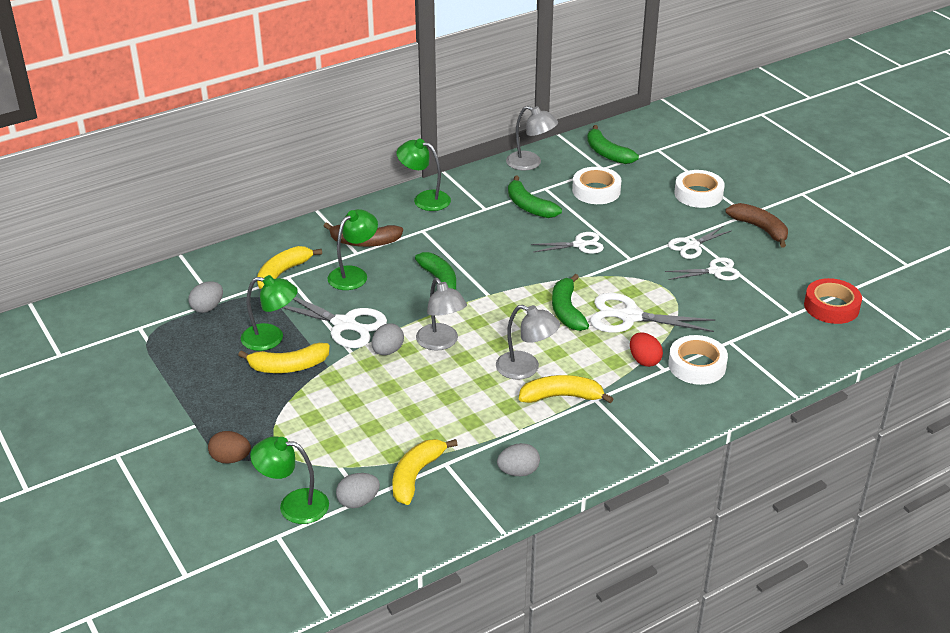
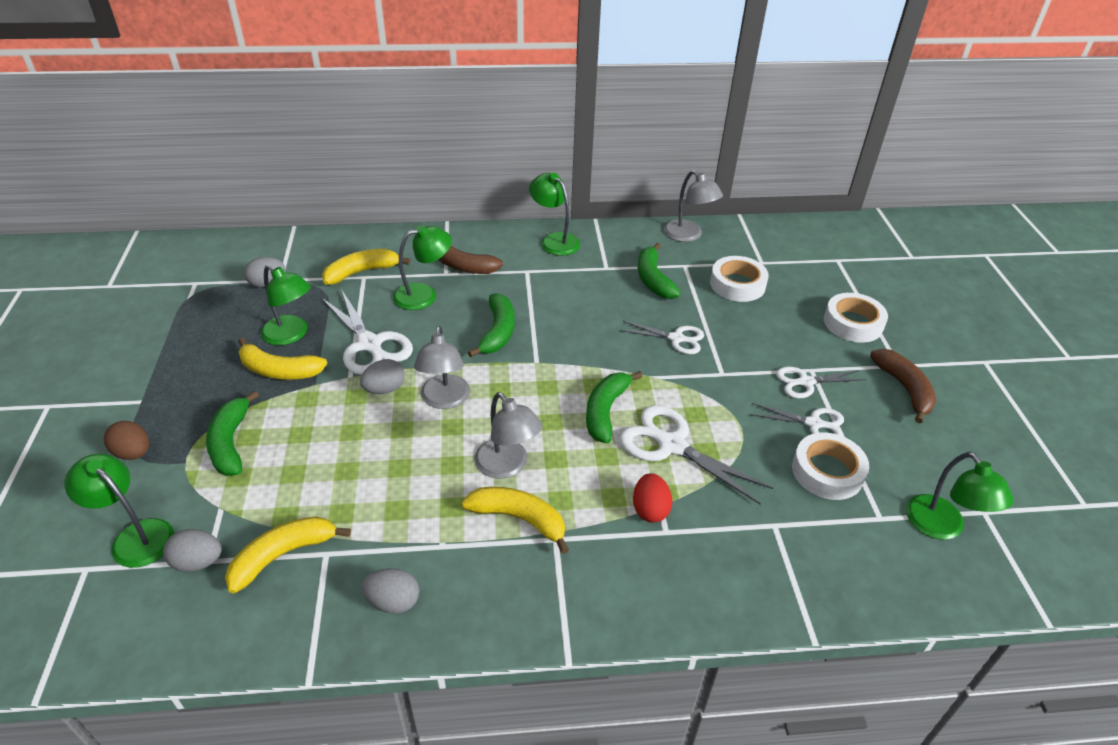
camera: 25 degrees right, 5 degrees up
(607, 153) = (778, 248): green banana -> green banana (231, 443)
(697, 365) = (710, 542): white tape -> white tape (827, 471)
(831, 306) = (942, 527): red tape -> green lamp

